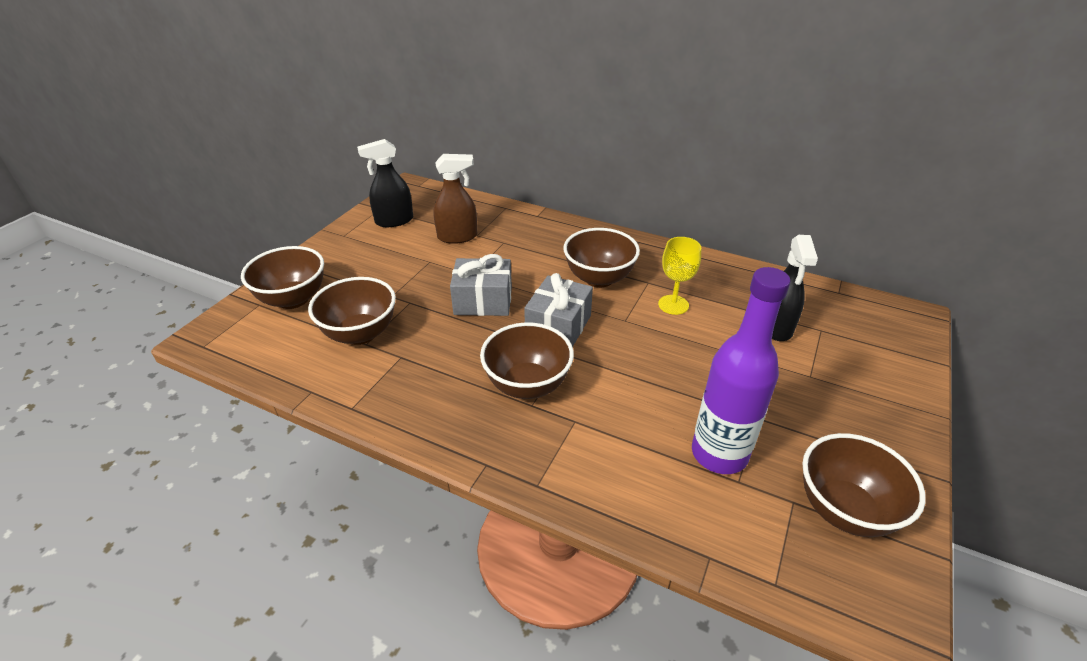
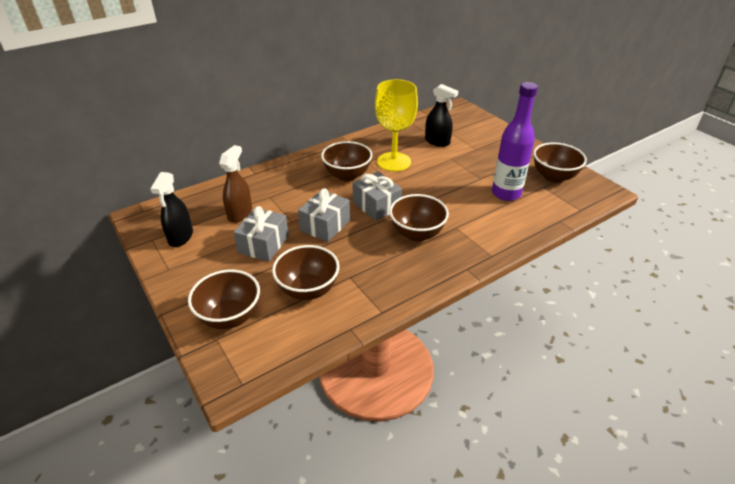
camera: 60 degrees left, 0 degrees up
(417, 272) = (263, 244): none -> grey gift
(673, 305) = (394, 162): yellow goblet -> yellow goblet, size x1.81

